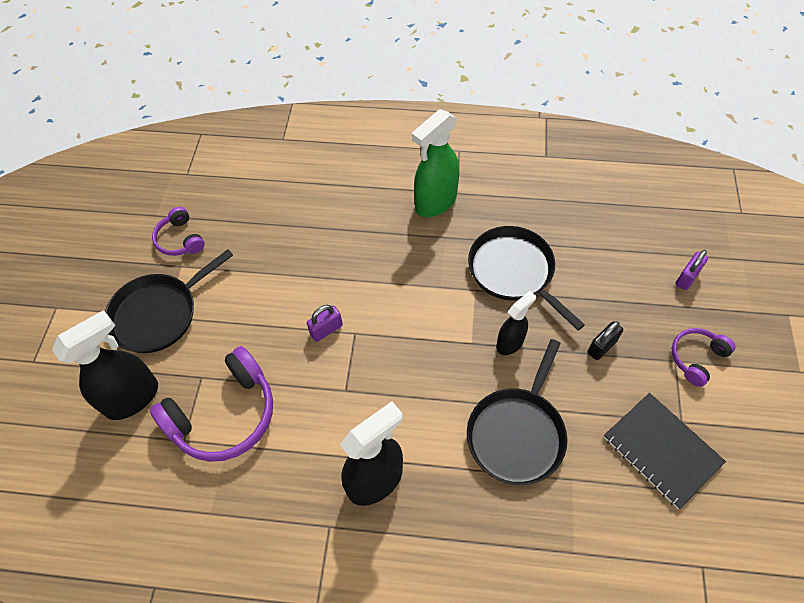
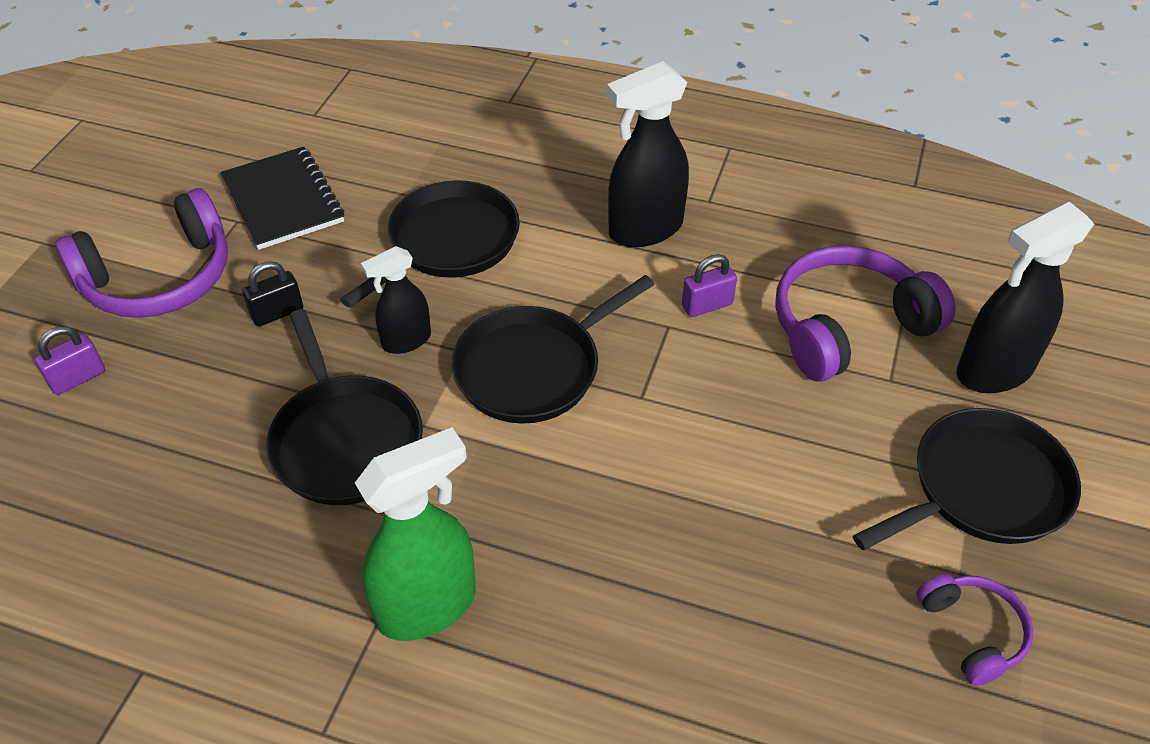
camera: 170 degrees left, 10 degrees down
(326, 330) = (686, 410): purple padlock -> purple padlock (707, 305)
(424, 340) = (533, 368): none -> black pan
(696, 358) = (159, 278): purple headphones -> purple headphones, size x1.85

